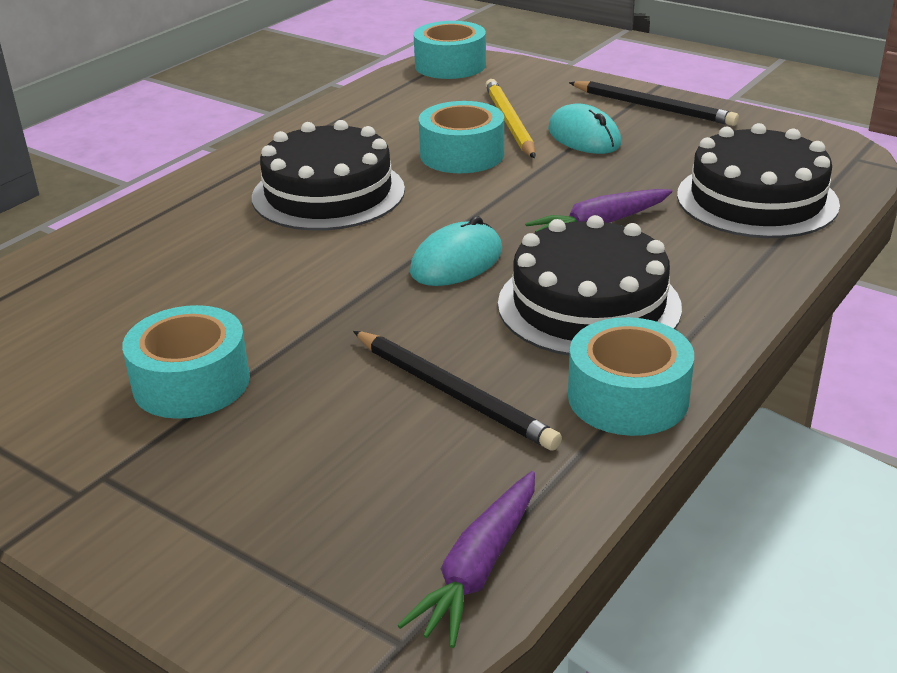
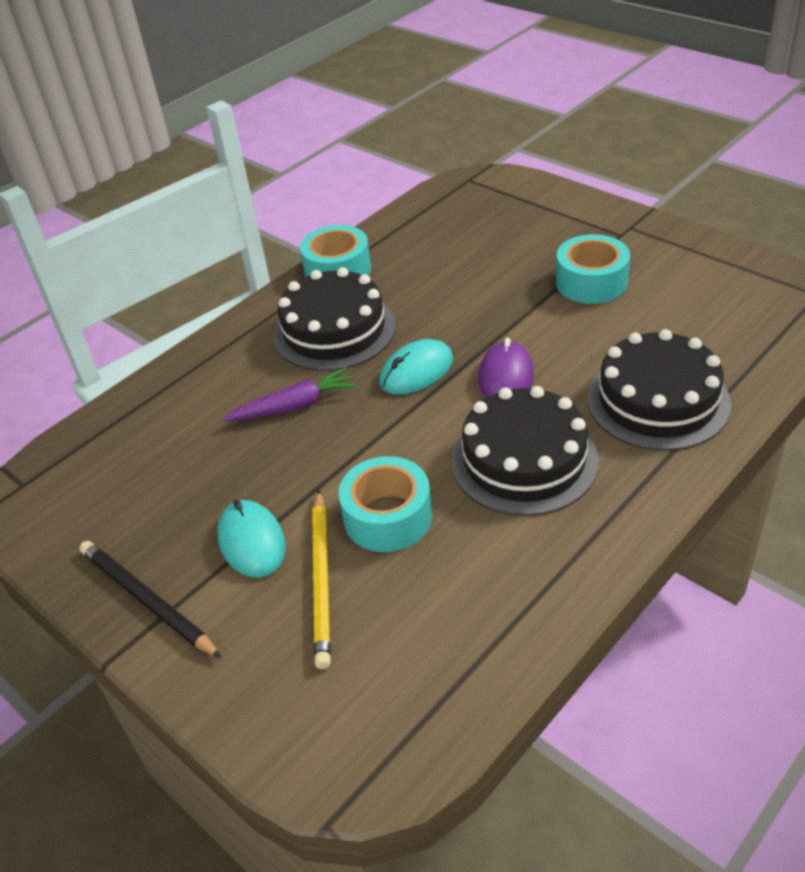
camera: 170 degrees left, 10 degrees up
(341, 259) = (506, 377): none -> purple mouse
(450, 65) = (364, 761): turquoise tape -> none
(453, 393) = (434, 274): black pencil -> none
(478, 569) = (434, 200): purple carrot -> none
(757, 199) = (152, 430): black cake -> black cake (657, 401)

